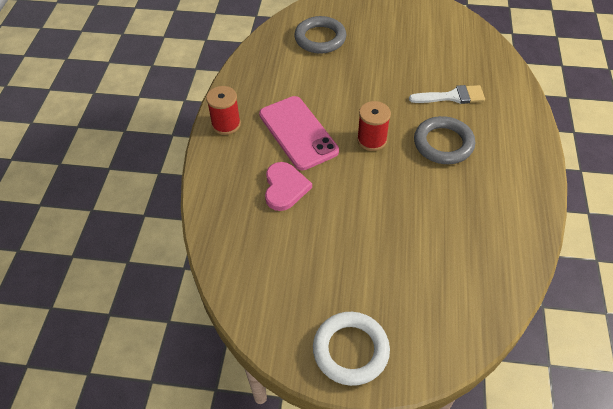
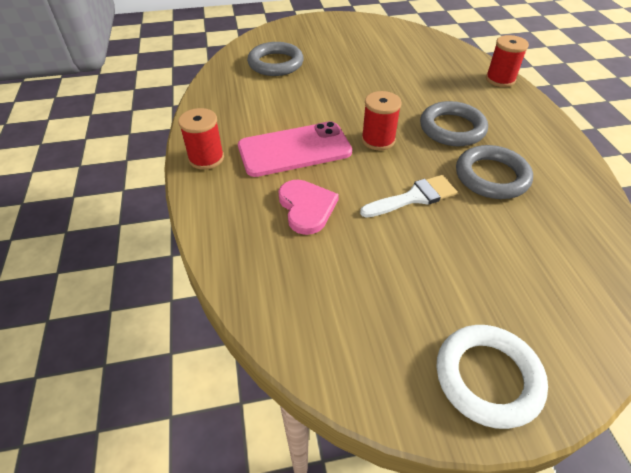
camera: 20 degrees left, 5 degrees down
(298, 133) = (294, 149): pink phone -> pink phone turned 60 degrees counterclockwise
(450, 198) = (491, 176): none -> grey ring
(452, 97) = (434, 88): white brush -> white brush (413, 197)
(521, 101) = (500, 79): none -> red spool

